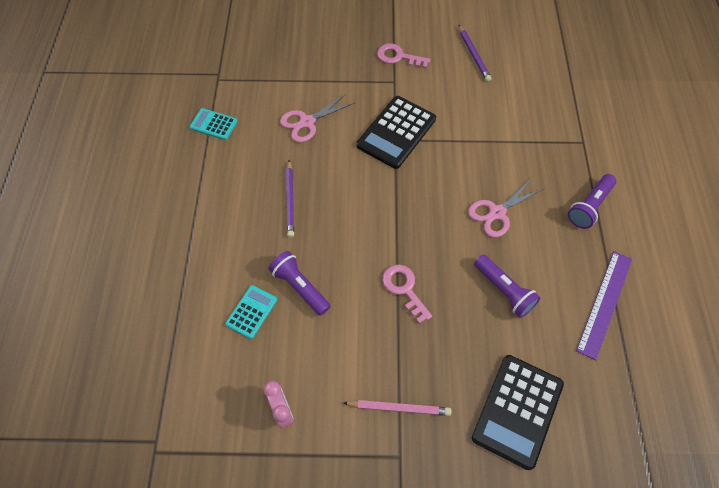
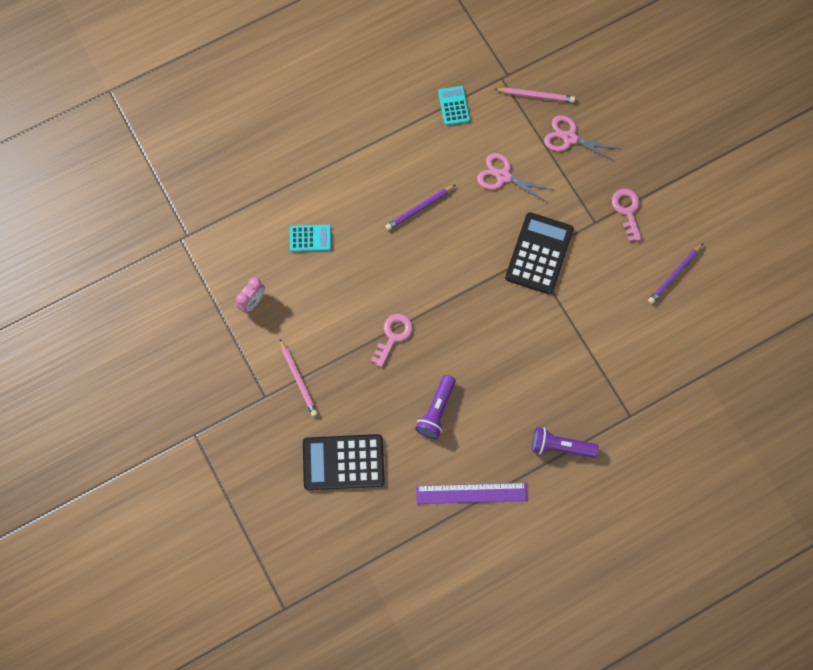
camera: 60 degrees right, 10 degrees up
(253, 65) = (536, 96): none -> pink pencil
(300, 287) = (349, 260): purple flashlight -> none
(396, 132) = (539, 253): black calculator -> black calculator turned 105 degrees clockwise
(497, 213) = (507, 374): pink scissors -> pink scissors (569, 138)

